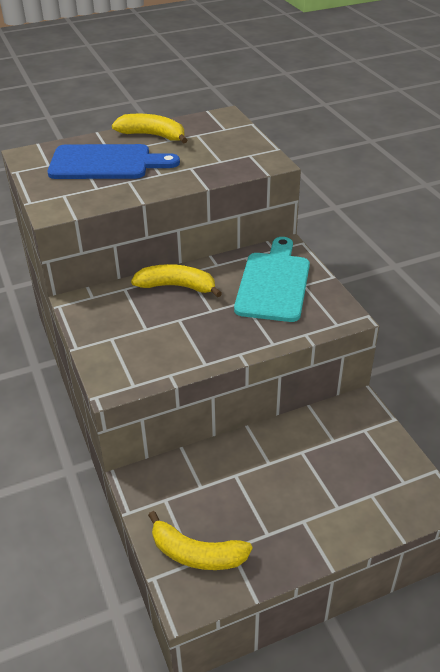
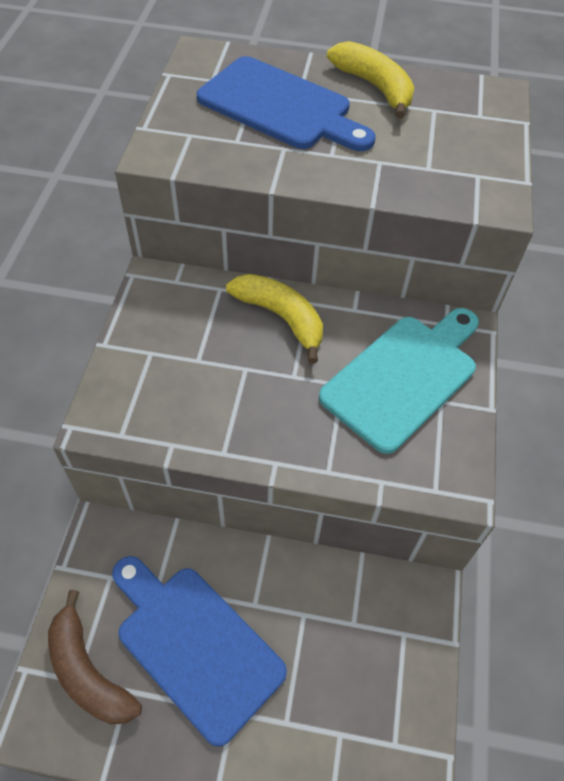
camera: 30 degrees right, 15 degrees up
(196, 554) = (88, 671): yellow banana -> brown banana
(251, 502) = (194, 645): none -> blue cutting board

